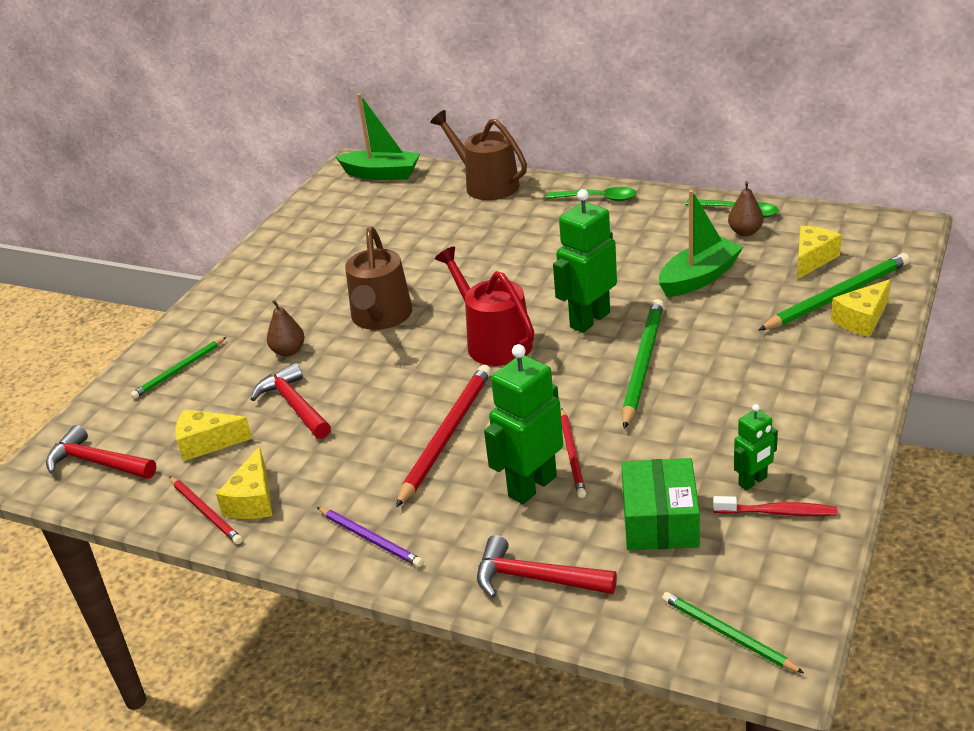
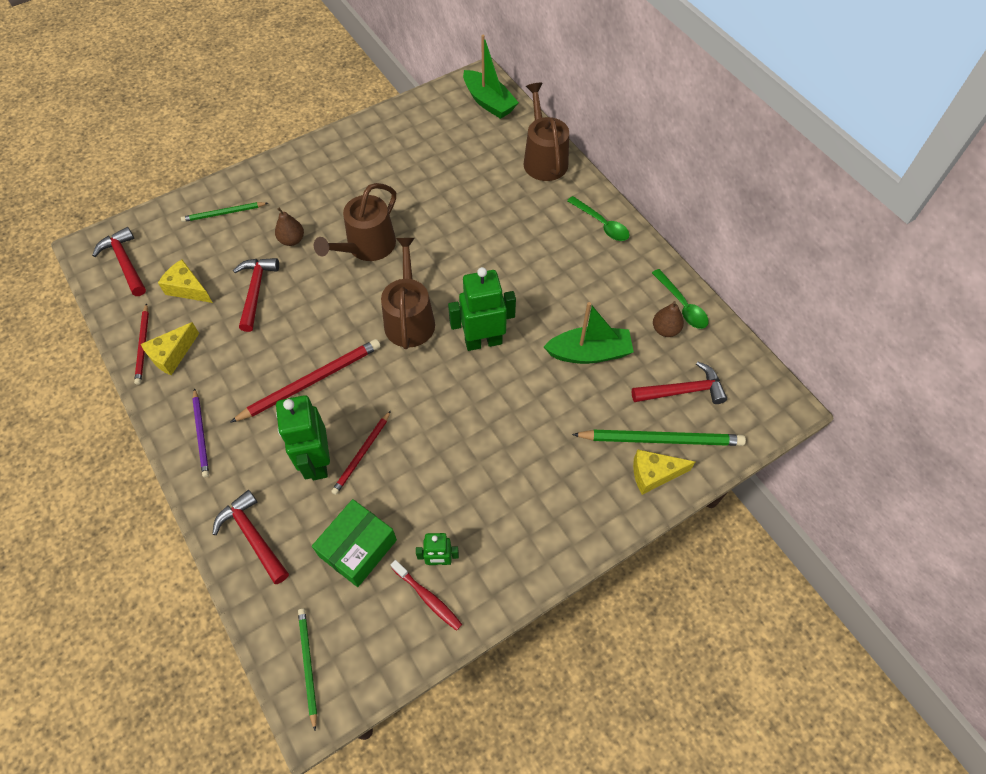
camera: 30 degrees right, 25 degrees up
(494, 342) = (409, 319): red watering can -> brown watering can
(532, 486) = (317, 461): green robot -> green robot turned 90 degrees counterclockwise
(642, 364) = (476, 407): green pencil -> none
(812, 259) = (682, 391): yellow cheese -> red hammer

